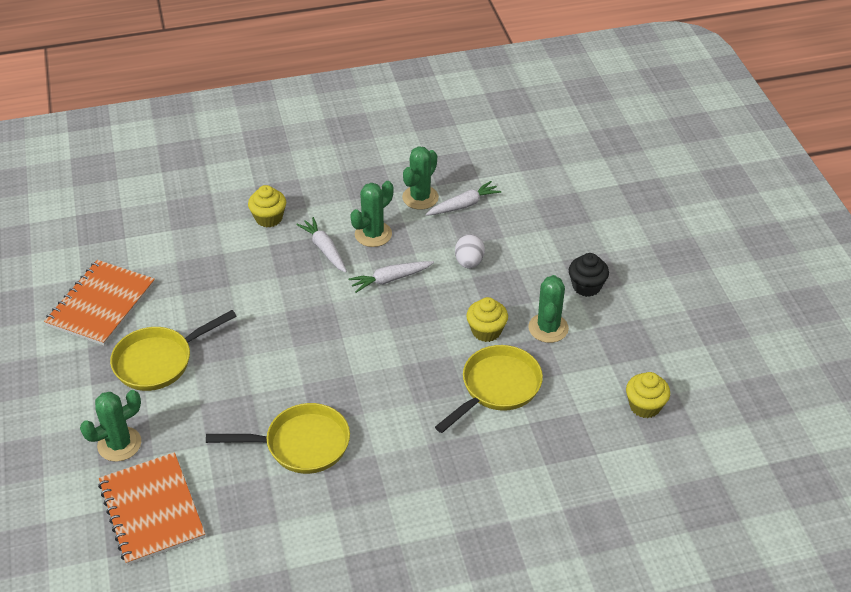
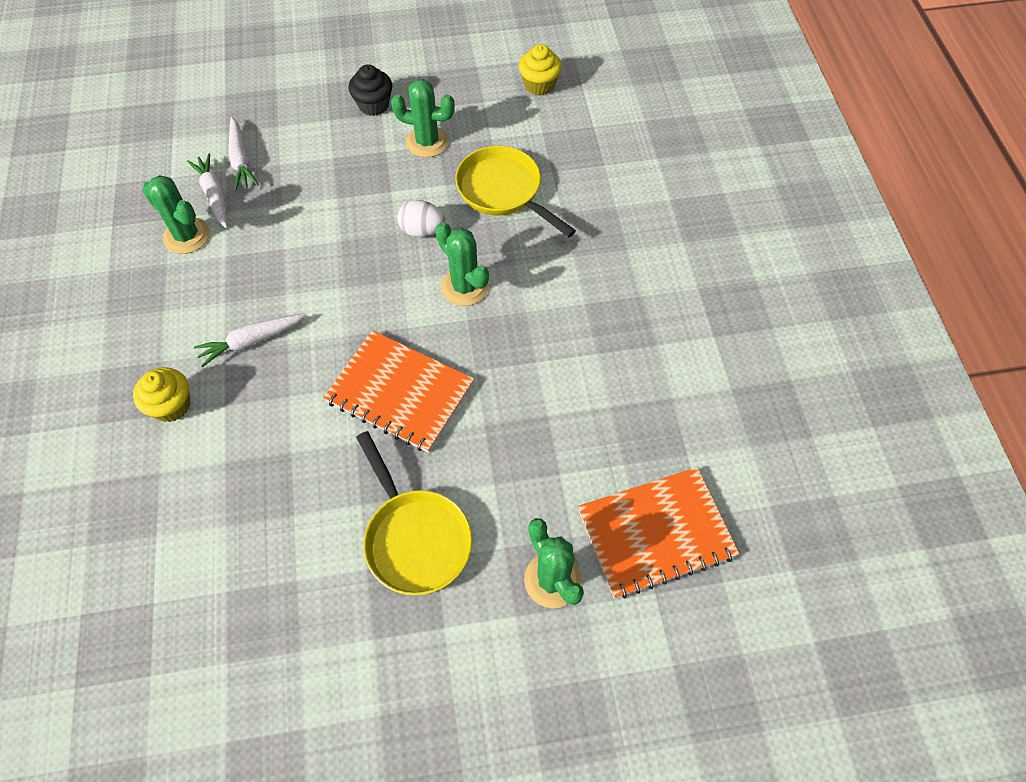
camera: 85 degrees left, 15 degrees up
(101, 304) = (290, 626): orange notebook -> orange notebook (400, 392)
(301, 444) = (566, 373): yellow pan -> none
(373, 234) = (239, 288): green cactus -> green cactus (465, 287)
(390, 279) = (322, 275): white carrot -> white carrot (241, 160)
(469, 262) = (312, 198): white egg -> white egg (422, 230)
(486, 331) = (422, 193): yellow cupcake -> none

